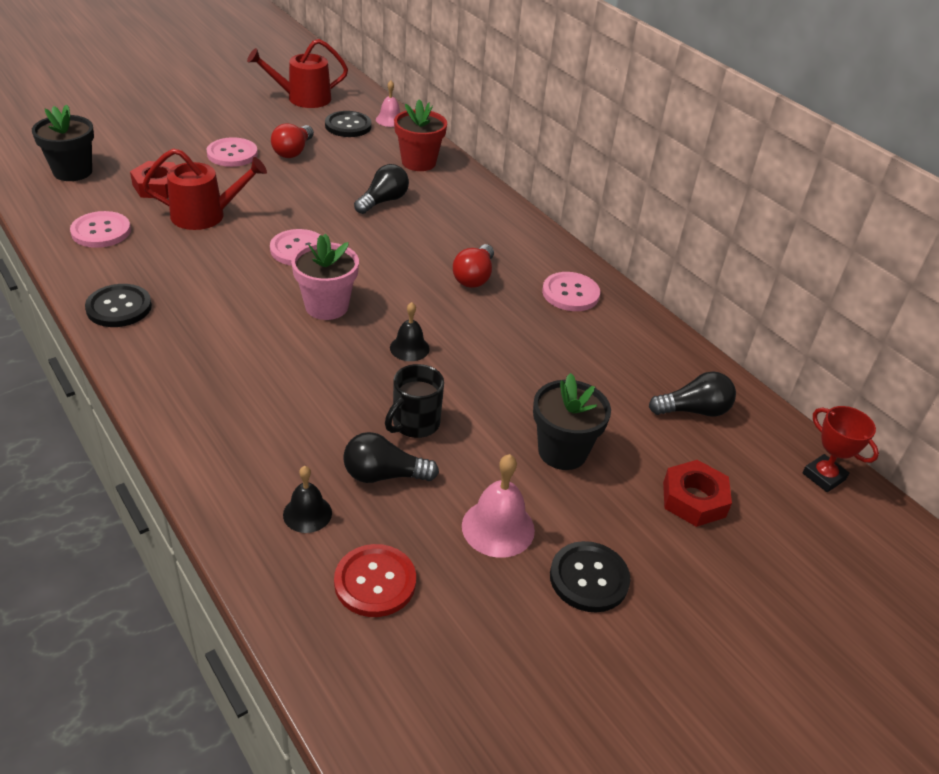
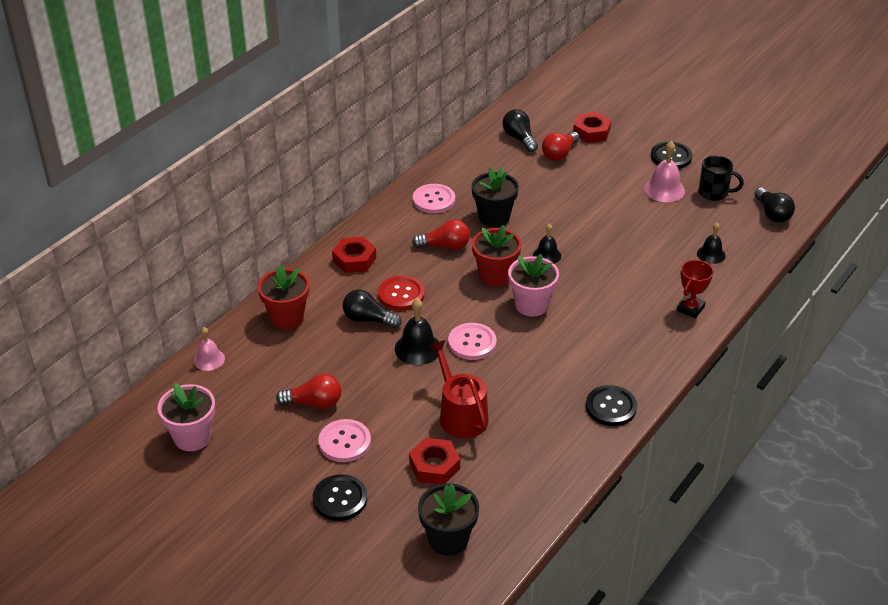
camera: 105 degrees left, 0 degrees up
(101, 231) = (527, 467): pink button -> none
(303, 98) = (192, 437): red watering can -> pink flower pot
(318, 217) = (417, 348): none -> black bell
(348, 126) = (239, 384): black button -> black button (340, 499)
(375, 582) = (731, 220): red button -> red button (401, 294)
(384, 475) = (662, 236): black light bulb -> black light bulb (772, 213)
(397, 297) = (495, 275): none -> red flower pot
(414, 424) = (614, 235): black mug -> black mug (714, 193)
(485, 215) = (354, 259): none -> red nut
(562, 451) = (591, 178): black flower pot -> black flower pot (494, 217)
(640, 439) = (559, 154): none -> red light bulb
(823, 476) = (540, 94): red trophy -> red trophy (690, 309)

